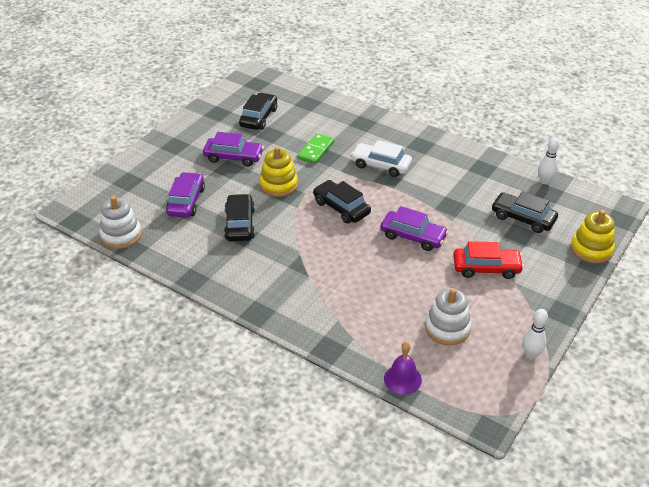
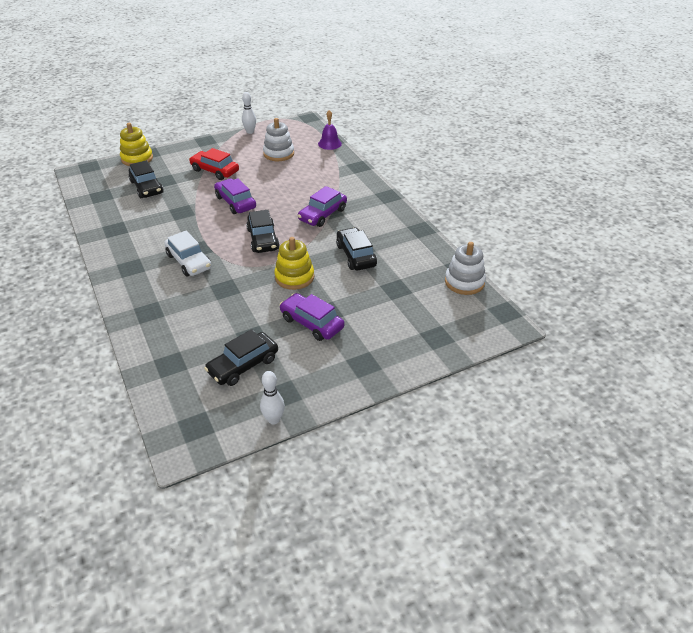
camera: 150 degrees left, 0 degrees up
(186, 201) = (389, 292): purple car -> purple car (322, 214)
(240, 224) = (356, 255): black car -> black car turned 135 degrees clockwise
(315, 150) = (227, 299): green domino -> none
(545, 181) = (89, 203): white bowling pin -> white bowling pin (274, 419)

